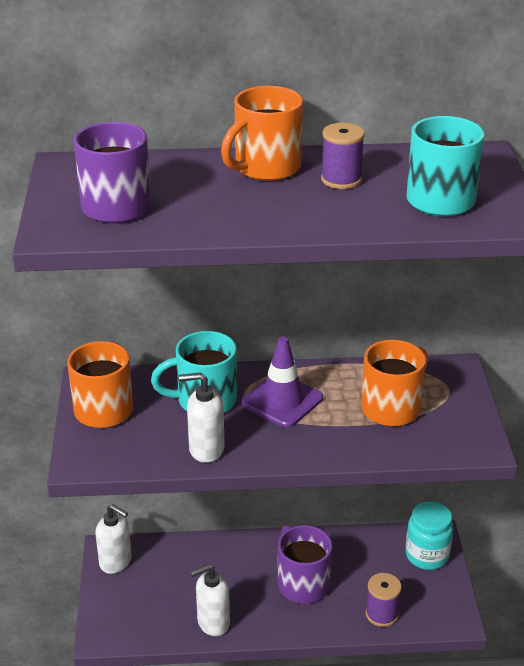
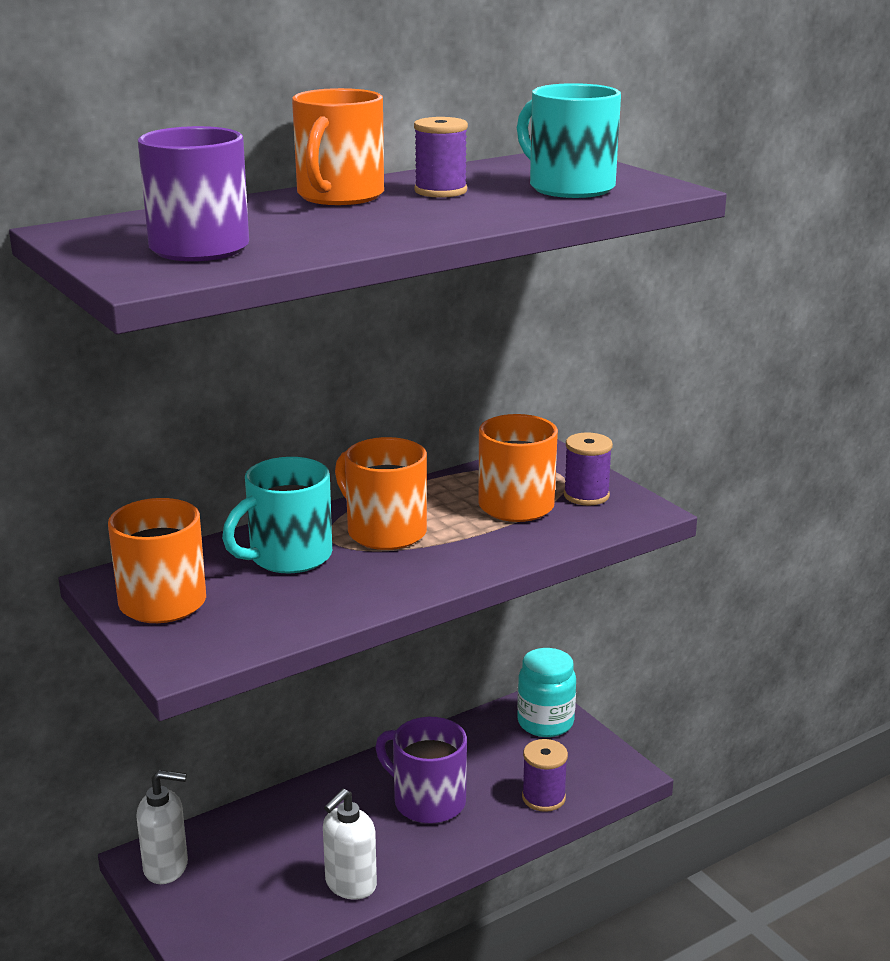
camera: 30 degrees left, 10 degrees down
(206, 449) = (338, 601): white soap dispenser -> none
(282, 400) = (384, 532): purple traffic cone -> orange mug
(450, 417) = (586, 495): none -> purple spool

